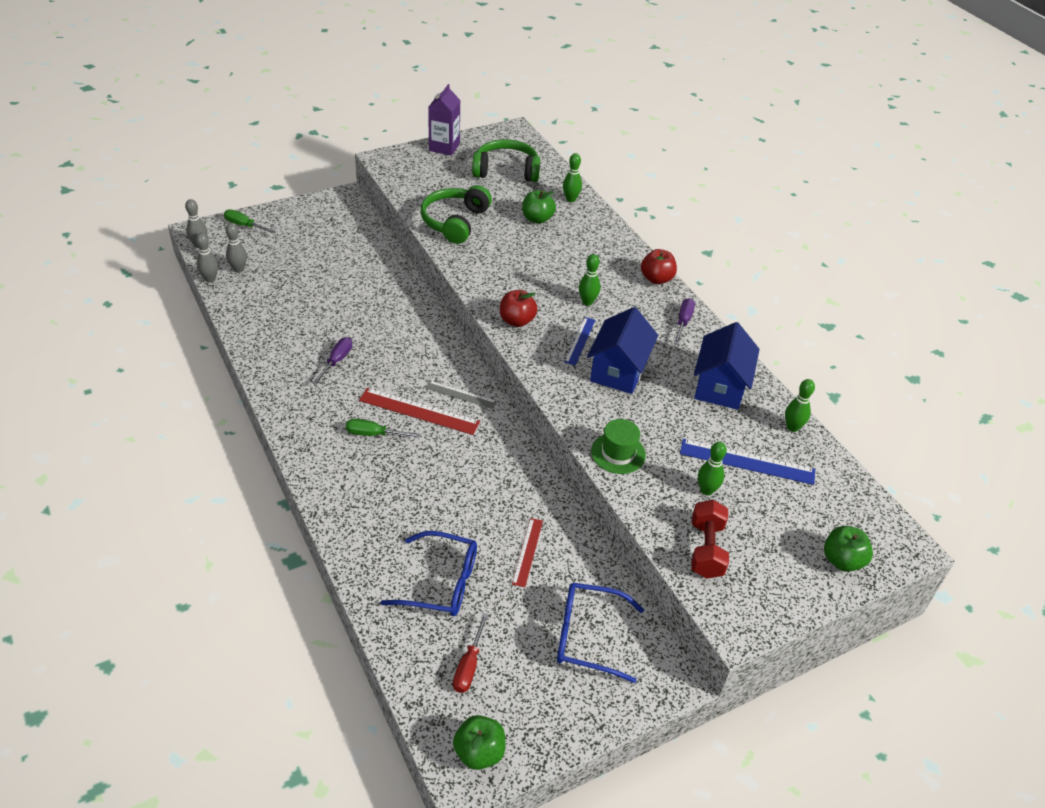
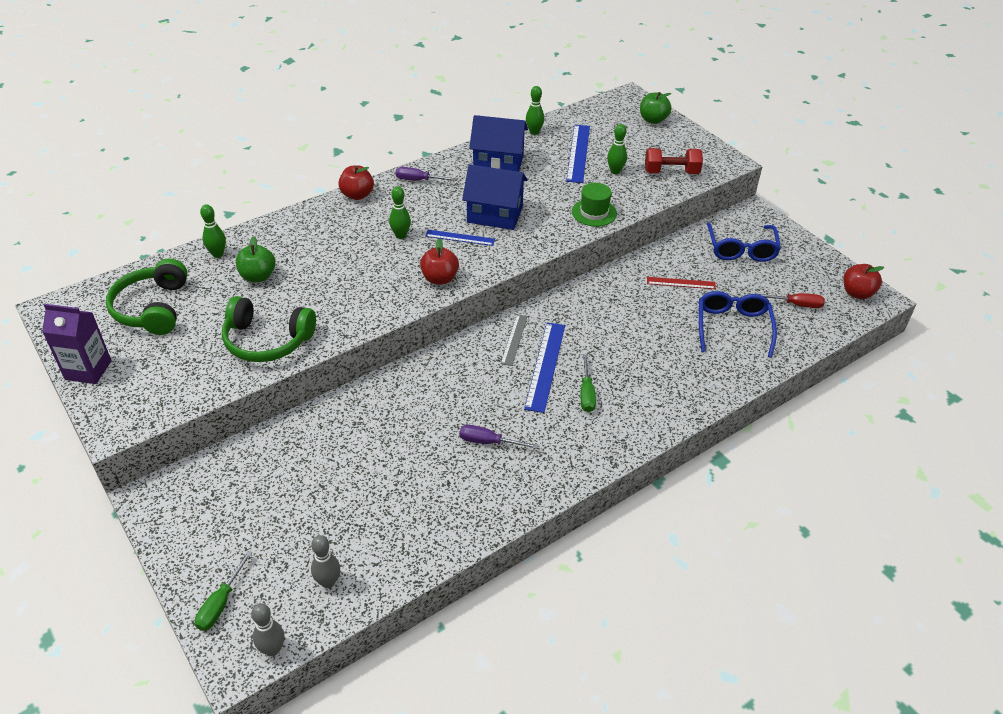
camera: 95 degrees left, 0 degrees up
(210, 279) = (353, 610): grey bowling pin -> none
(419, 411) = (545, 366): red ruler -> blue ruler
(479, 752) = (857, 293): green apple -> red apple

